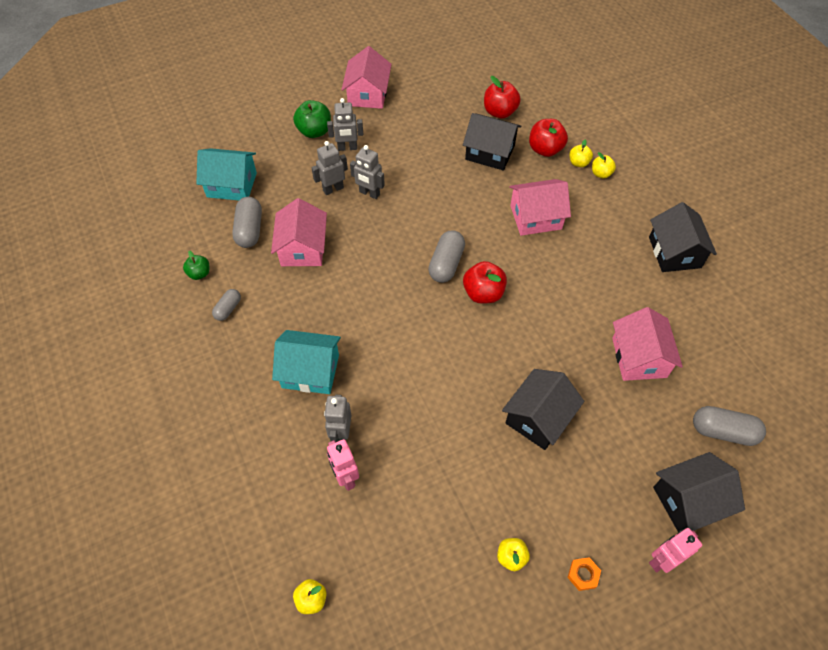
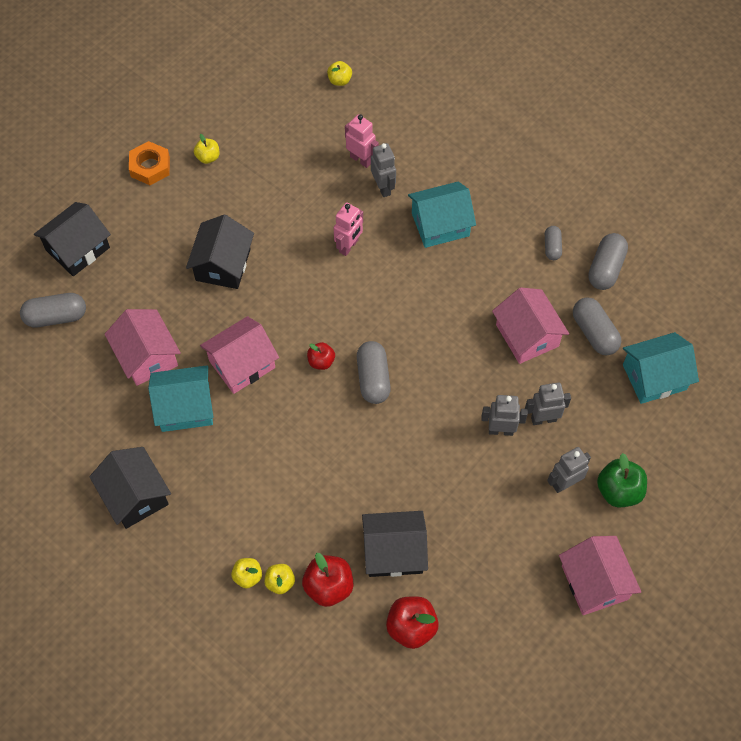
camera: 155 degrees right, 5 degrees up
(199, 273) = (605, 268): green apple -> grey capsule
(333, 189) = (543, 419): grey robot -> grey robot turned 135 degrees counterclockwise
(483, 293) = (321, 361): red apple -> red apple, size x0.60
(535, 217) = (303, 477): pink house -> pink house (242, 364)
(583, 575) = (150, 167): orange nut -> orange nut, size x1.69
(615, 301) = (185, 407): none -> turquoise house
(662, 560) = (92, 198): pink robot -> pink robot (349, 246)

